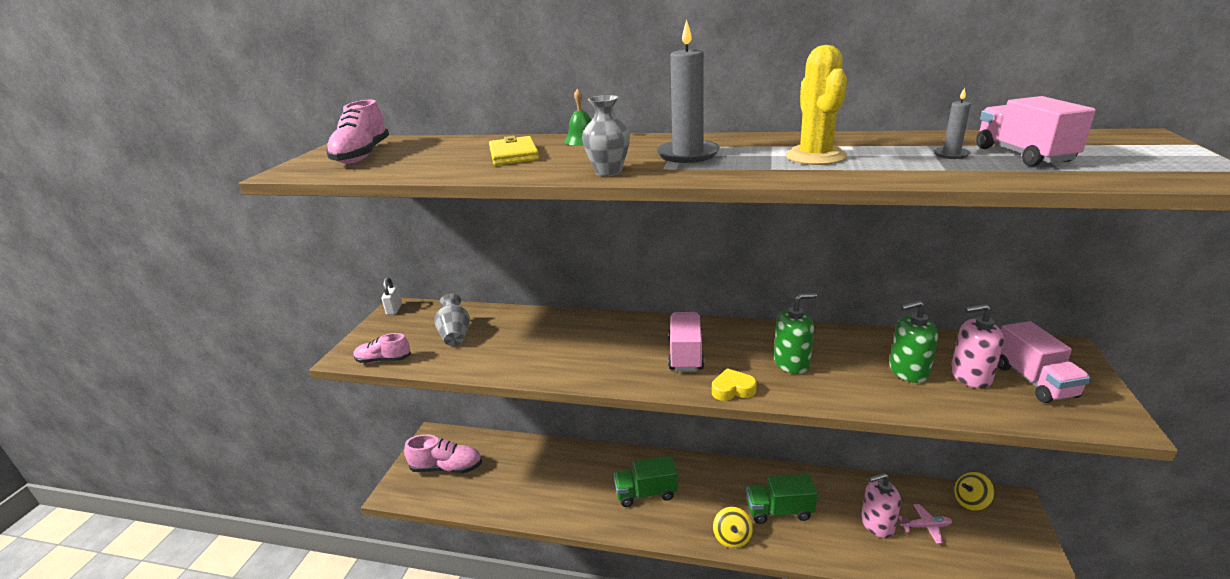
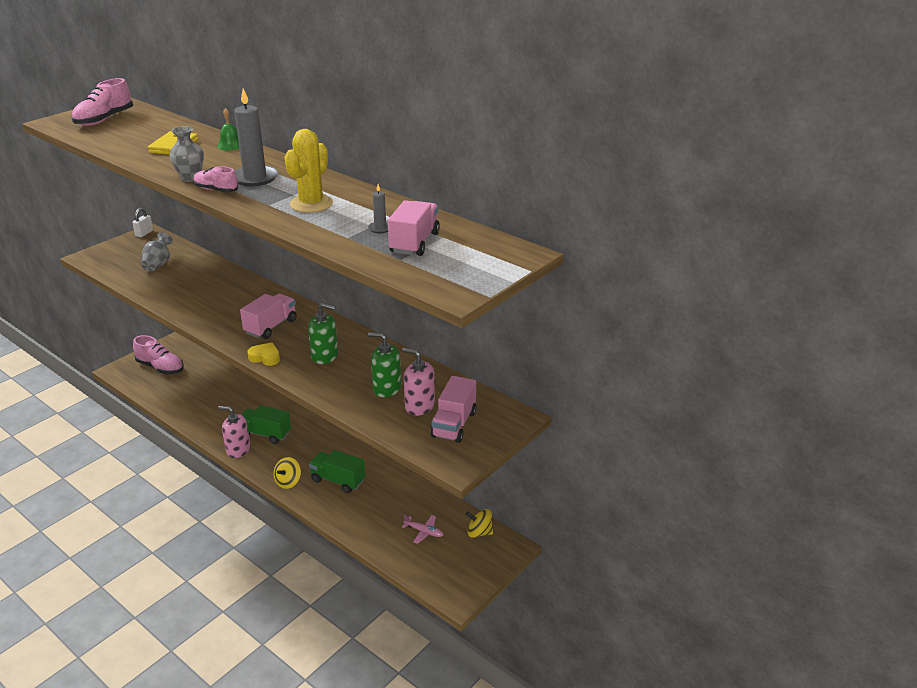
camera: 25 degrees right, 5 degrees up
(383, 360) = (102, 266): pink shoe -> pink shoe (216, 190)
(877, 524) = (392, 516): pink soap dispenser -> pink soap dispenser (238, 450)

